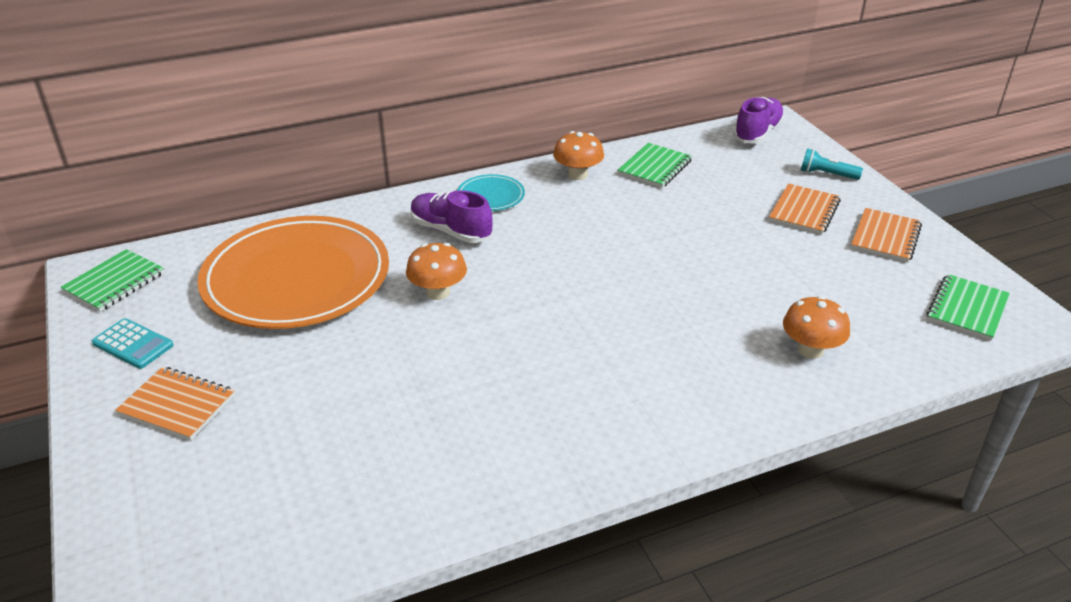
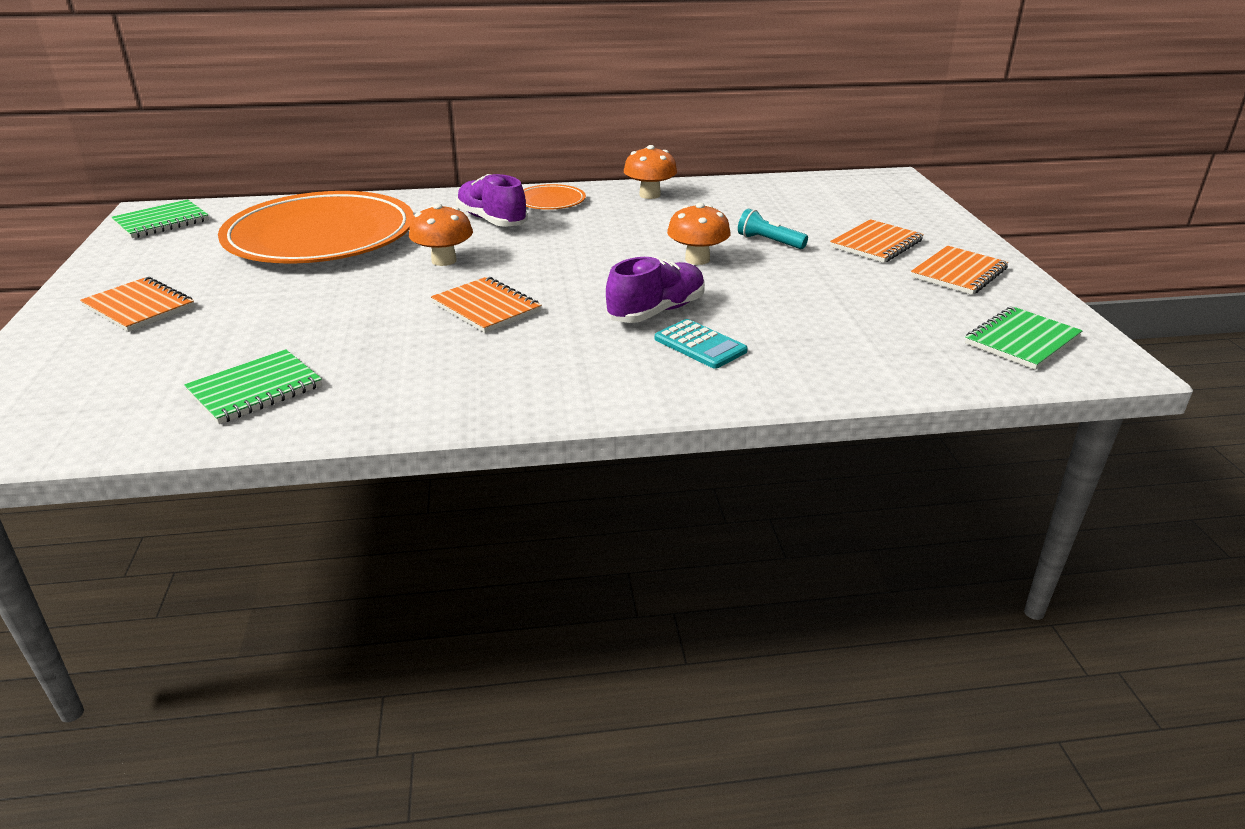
camera: 15 degrees right, 5 degrees down
(133, 344) = (139, 262): turquoise calculator -> turquoise calculator (700, 345)
(490, 196) = (550, 201): turquoise plate -> orange plate
(514, 347) = (486, 307): none -> orange notebook
(655, 168) = (734, 197): green notebook -> green notebook (255, 389)
(757, 133) = (864, 183): purple shoe -> purple shoe (656, 311)
(810, 350) = (807, 350): orange mushroom -> orange mushroom (697, 259)
(826, 174) = (922, 219): turquoise flashlight -> turquoise flashlight (769, 242)

